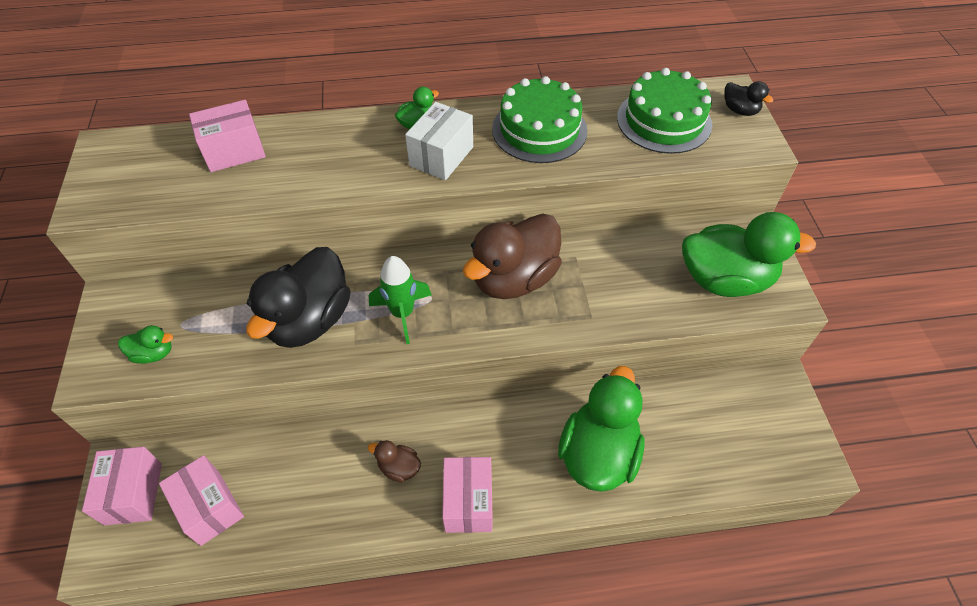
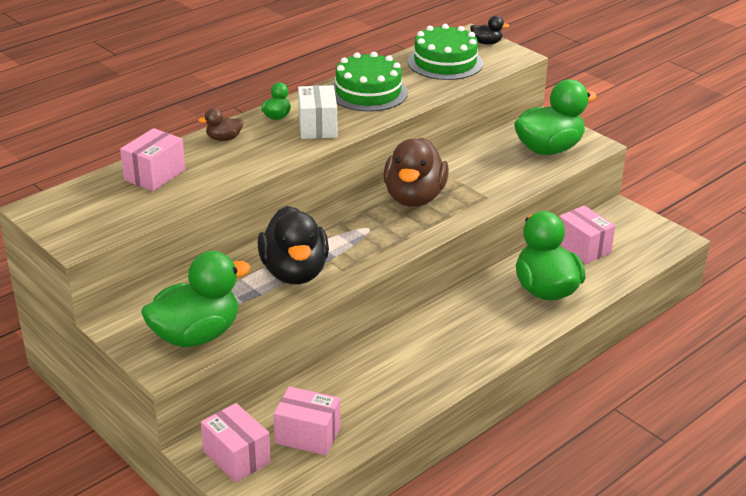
camera: 35 degrees left, 20 degrees down
(154, 353) = (196, 335): green duck -> green duck, size x2.28
(399, 467) = (422, 354): brown duck -> brown duck (224, 138)
(402, 313) = (358, 243): green rocket -> none
(468, 502) = (488, 348): pink box -> pink box (583, 248)

